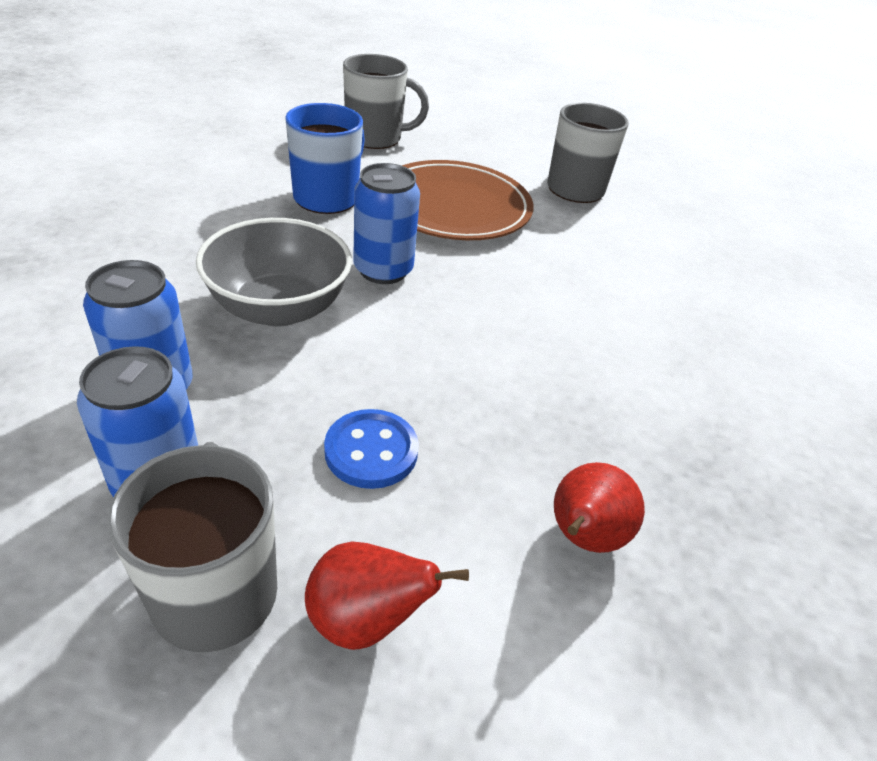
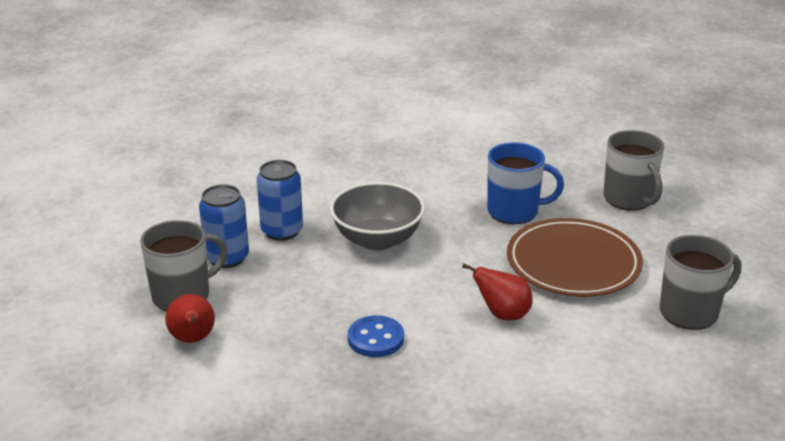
camera: 70 degrees right, 10 degrees down
(371, 451) = (292, 308): blue button -> blue button (375, 338)
(383, 270) = (455, 260): blue can -> none
(583, 537) = (286, 396): red pear -> red pear (502, 314)

